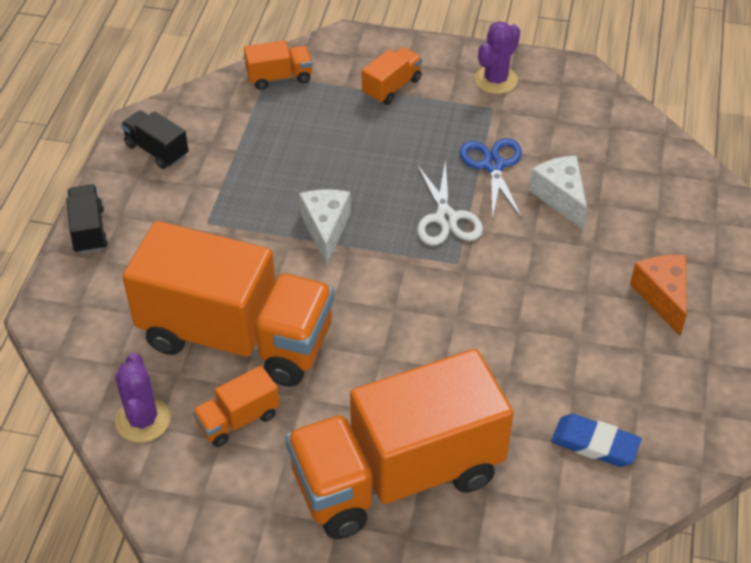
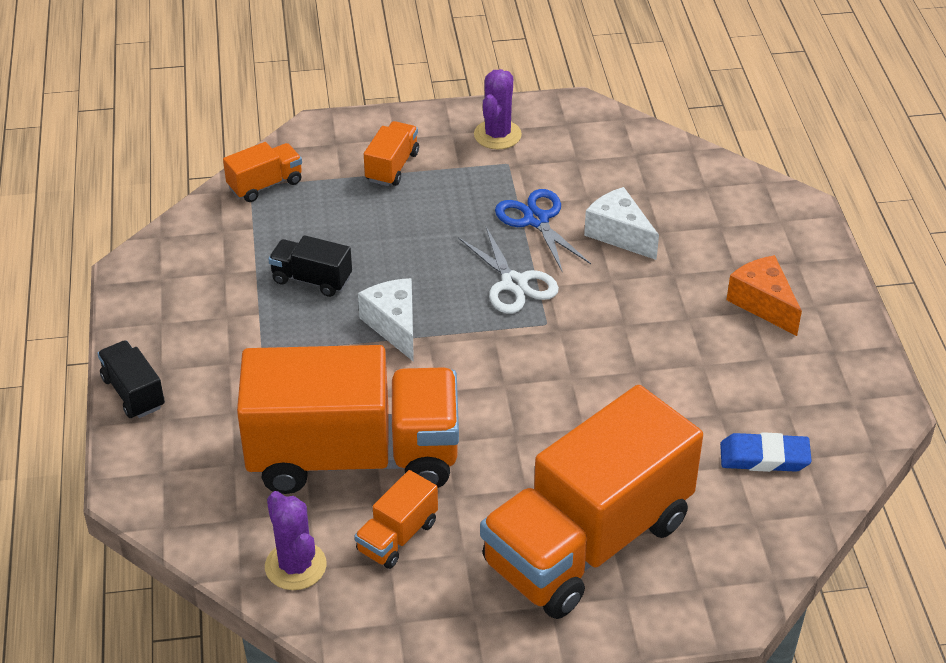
camera: 20 degrees left, 5 degrees down
(157, 150) = (167, 292): black truck -> black truck (312, 279)

